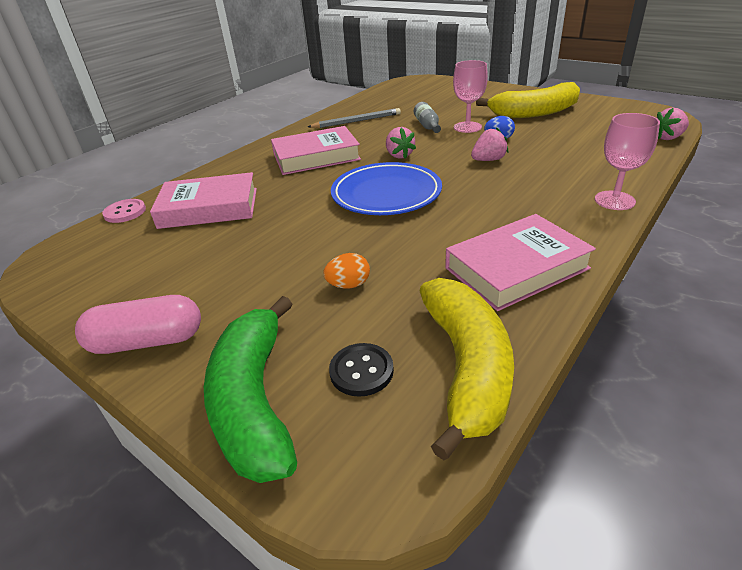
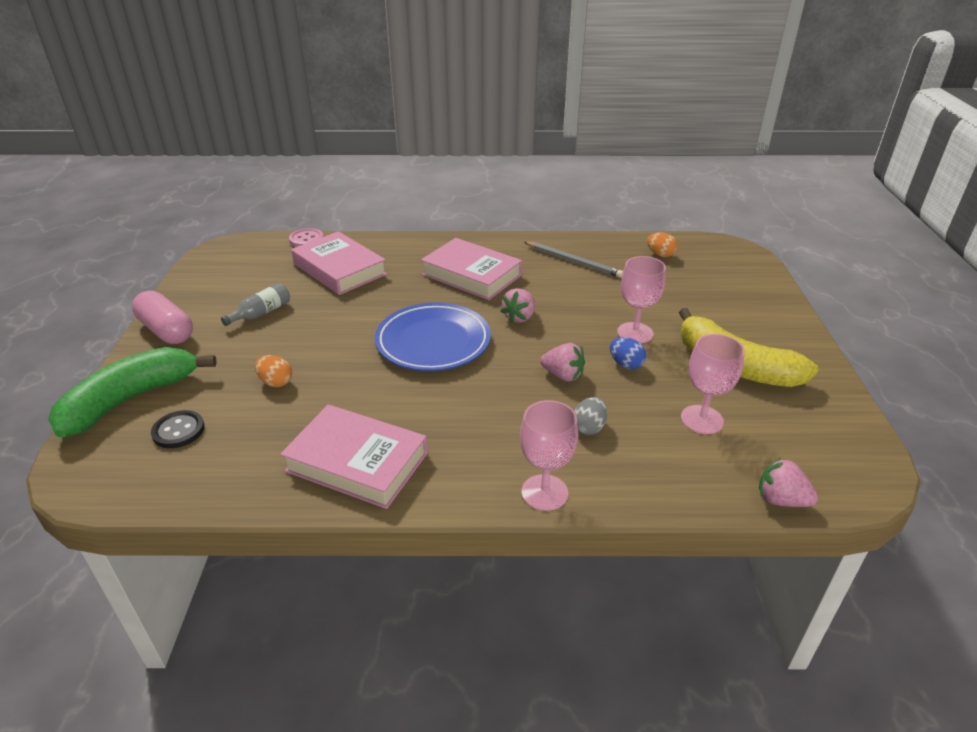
camera: 50 degrees right, 0 degrees up
(391, 97) = (660, 255): none -> orange egg
(427, 126) = (609, 306): grey bottle -> grey bottle (261, 313)
(466, 367) = (205, 479): yellow banana -> none
(555, 168) = (589, 427): none -> grey egg
(578, 135) = (702, 419): none -> pink goblet

